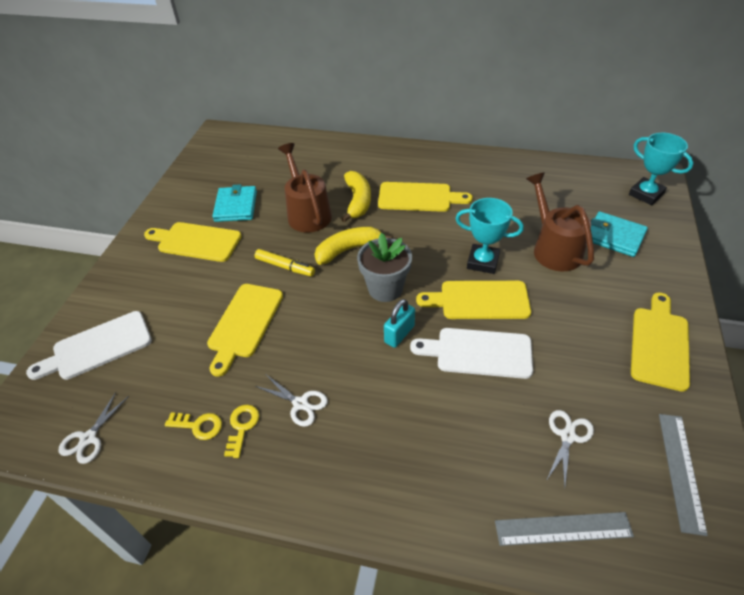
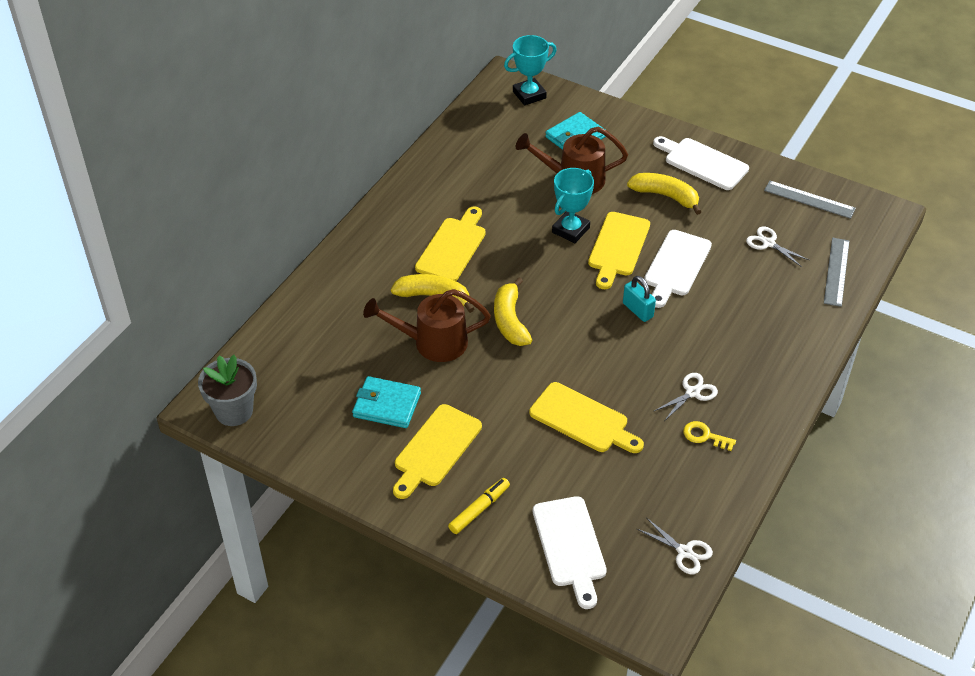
camera: 75 degrees left, 0 degrees up
(198, 426) = (694, 467): yellow key -> none
(285, 267) = (513, 376): yellow marker -> yellow marker (479, 509)
(385, 289) = (577, 306): grey flower pot -> grey flower pot (234, 411)
(580, 322) = (665, 196): none -> yellow banana
(659, 344) = (703, 163): yellow cutting board -> white cutting board

